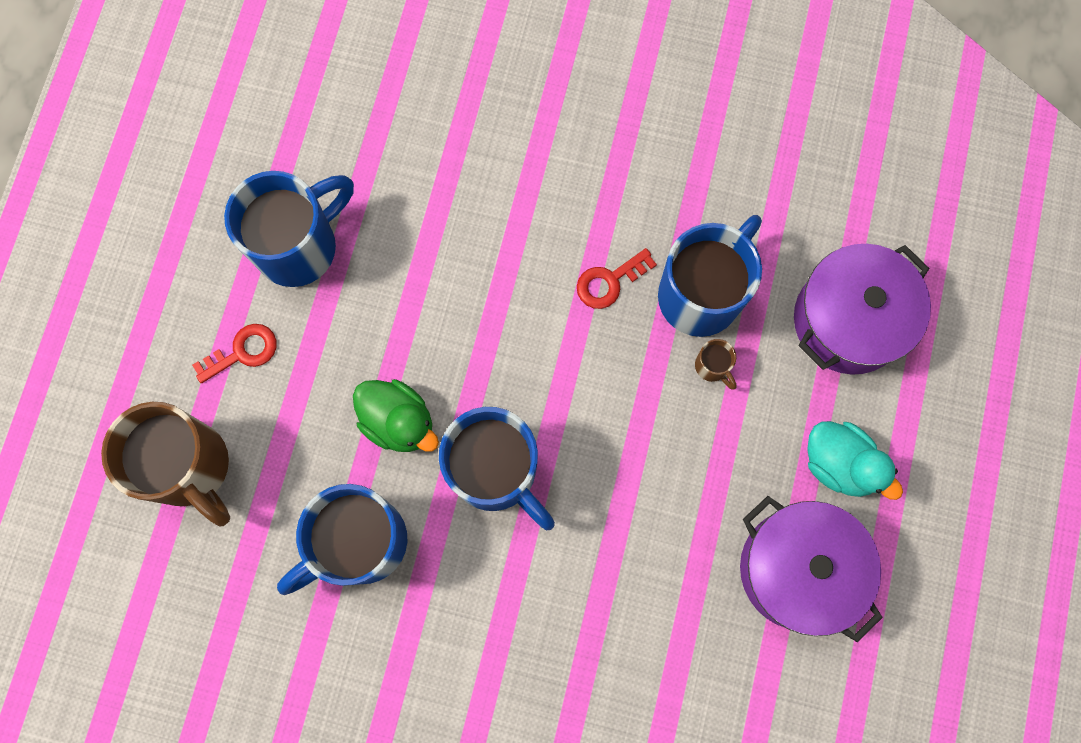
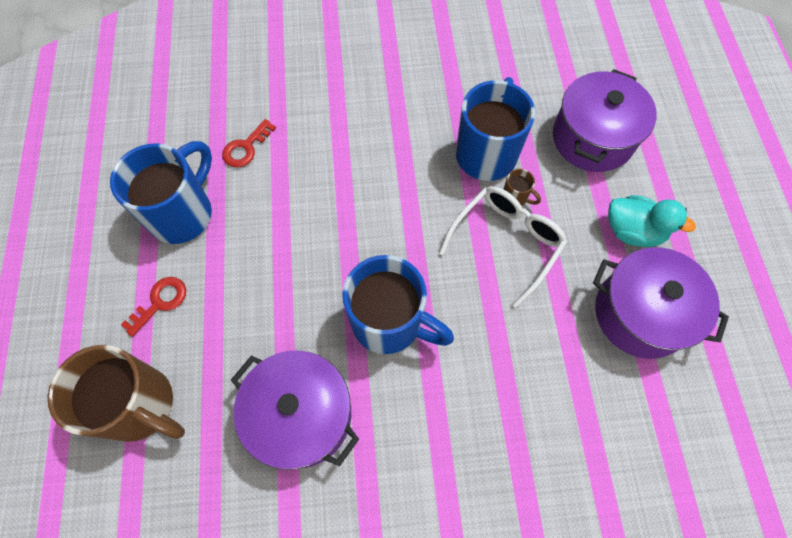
camera: 20 degrees left, 10 degrees down
(360, 542) = (301, 415): blue mug -> purple pot
(399, 421) = (301, 312): green duck -> none
(609, 281) = (420, 165): red key -> red key (246, 148)
(674, 422) = (506, 242): none -> white glasses

